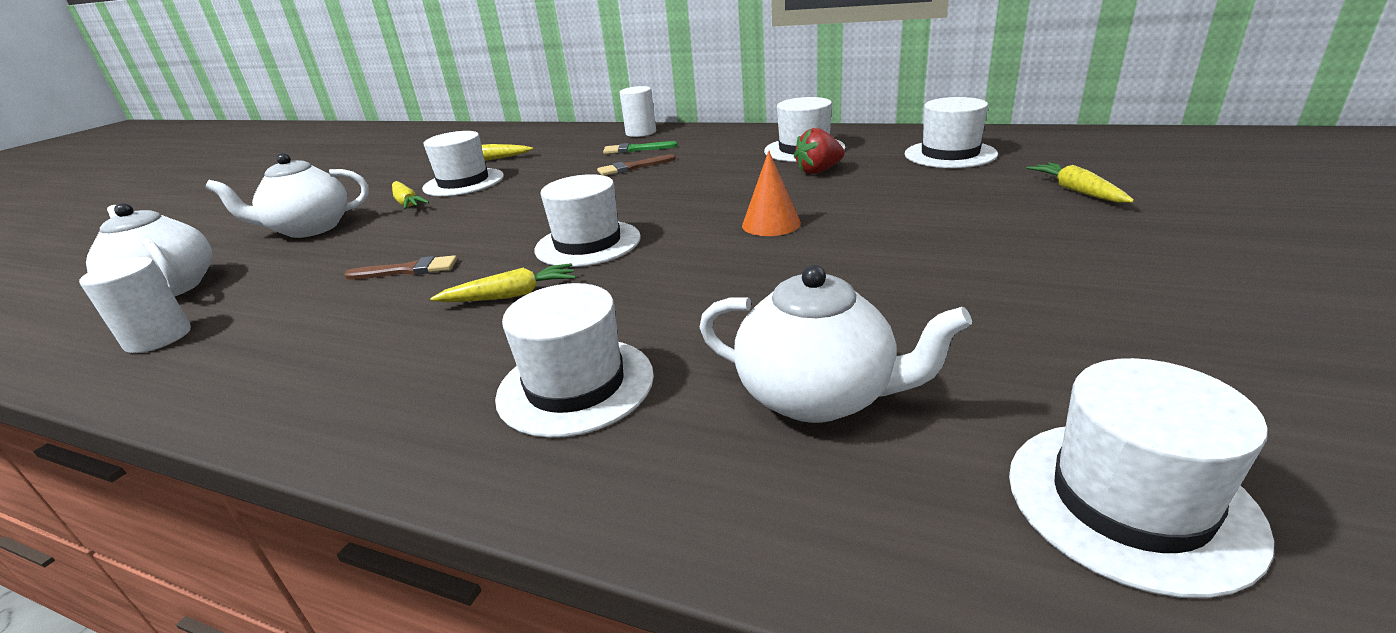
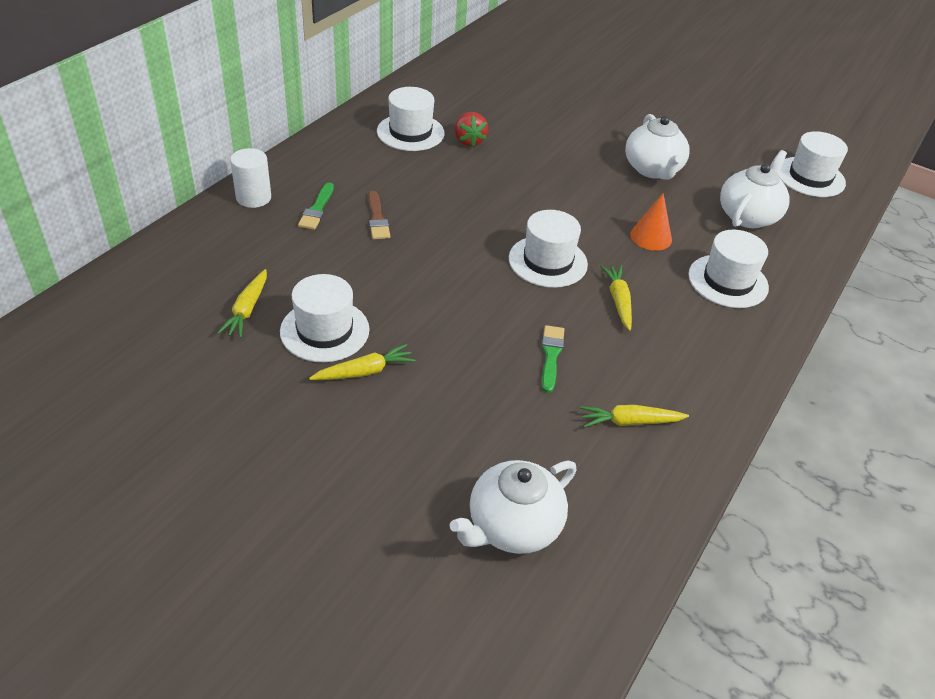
camera: 85 degrees left, 15 degrees up
(158, 338) = (620, 493): white cylinder -> none
(310, 229) = (399, 443): white teapot -> white teapot (653, 169)
(408, 270) = (551, 355): brown brush -> green brush
(771, 224) = (558, 183): orange cone -> orange cone (651, 237)
(950, 154) = (477, 89): white hat -> none
(1076, 191) = (571, 82): yellow carrot -> yellow carrot (630, 422)

